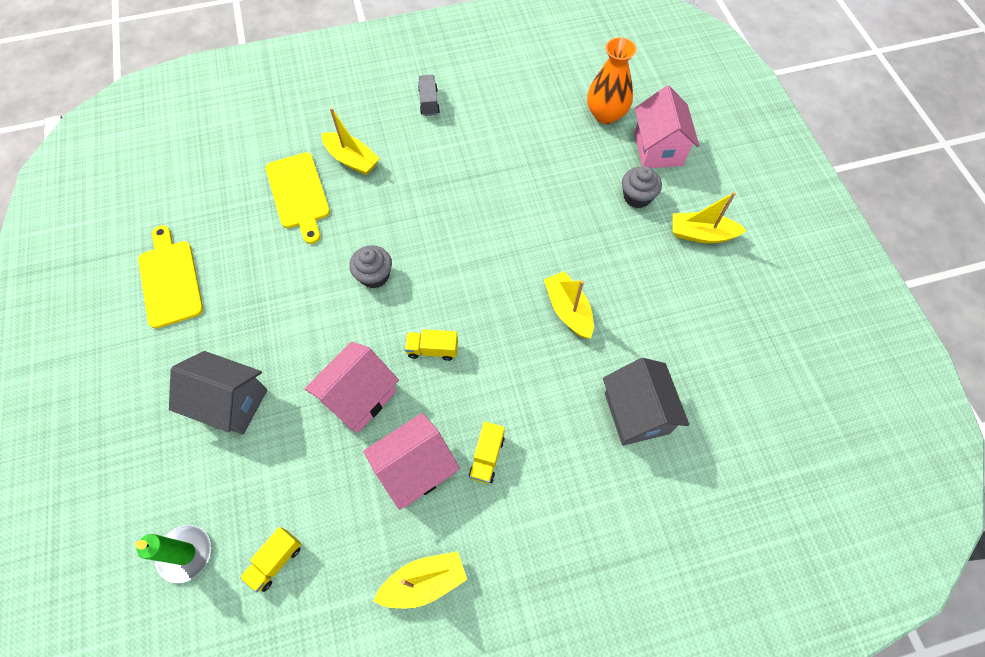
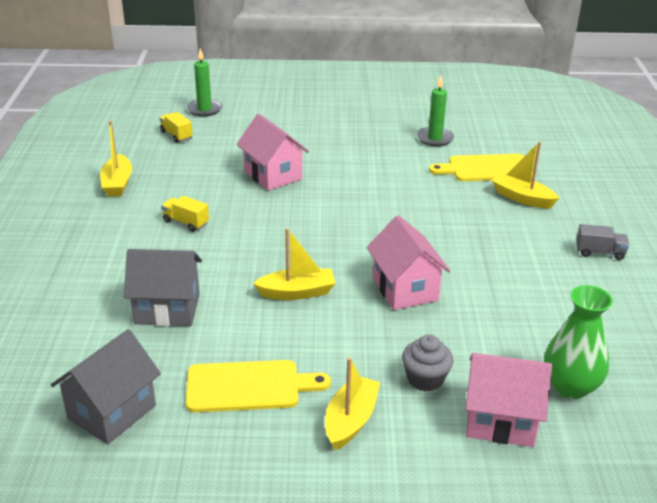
camera: 105 degrees right, 30 degrees down
(170, 280) = (415, 113): yellow cutting board -> yellow cutting board (249, 386)
(231, 403) = (299, 128): grey house -> grey house (112, 412)
(236, 249) = (435, 138): none -> green candle
(352, 160) = (522, 198): yellow boat -> yellow boat turned 75 degrees clockwise
(374, 275) = (383, 194): grey cupcake -> none
(416, 469) = (199, 191): pink house -> pink house (405, 289)
(432, 349) = (296, 212): yellow truck -> none
(606, 114) = (570, 386): orange vase -> green vase

